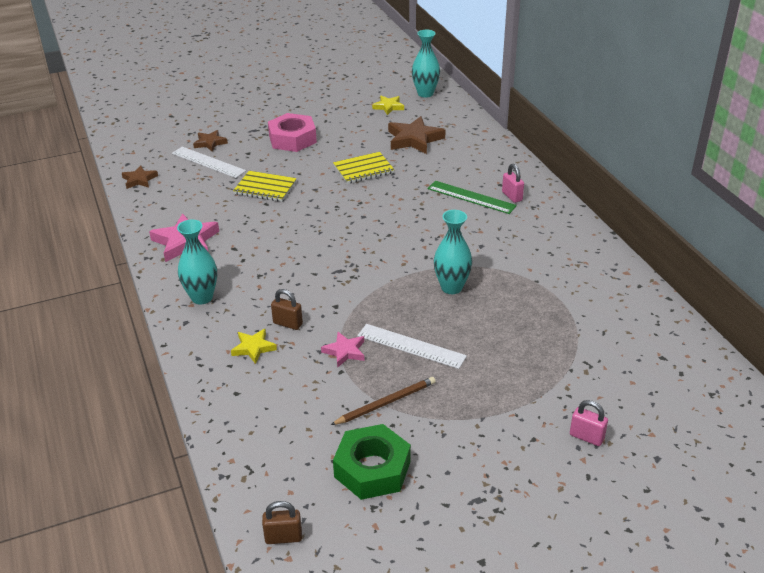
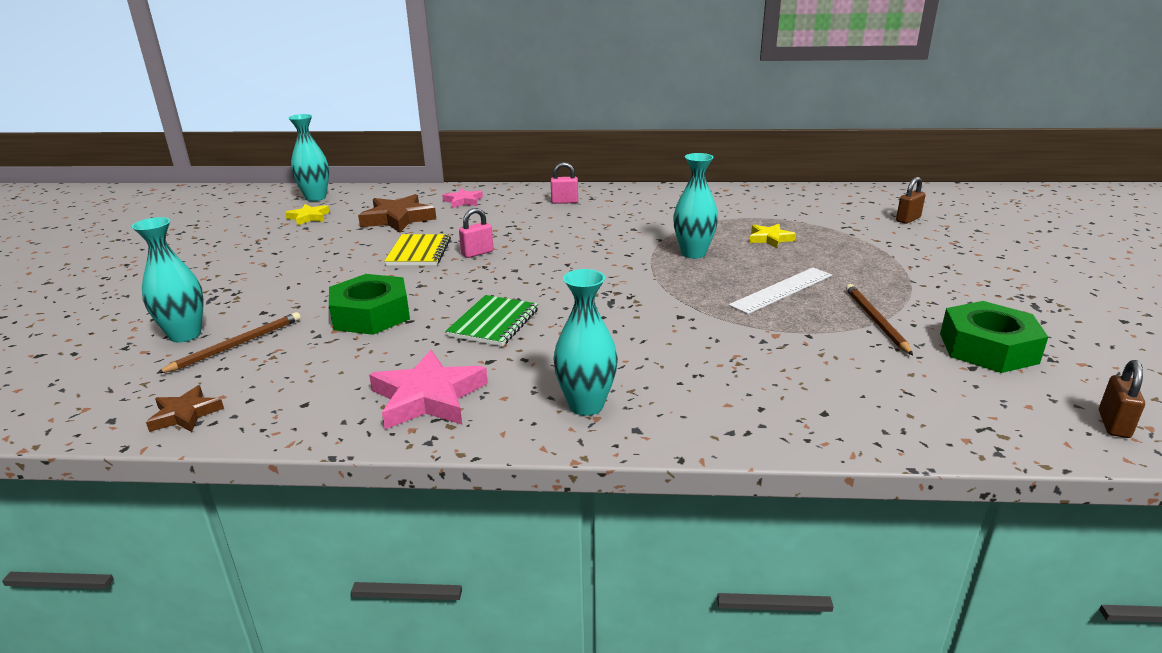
camera: 65 degrees left, 10 degrees down
(208, 162) = (236, 345): white ruler -> brown pencil
(210, 143) = (185, 335): brown star -> turquoise vase
(253, 348) = (732, 383): yellow star -> yellow star (770, 239)
(265, 188) = (371, 315): yellow notebook -> green nut
(280, 234) = (494, 323): none -> green notebook
(287, 323) = (695, 351): brown padlock -> brown padlock (908, 219)
(292, 139) = (281, 278): pink nut -> none
(345, 351) = (772, 326): pink star -> pink star (463, 201)
(471, 197) = (544, 216): green ruler -> none
(586, 437) = (947, 246): pink padlock -> pink padlock (477, 253)

